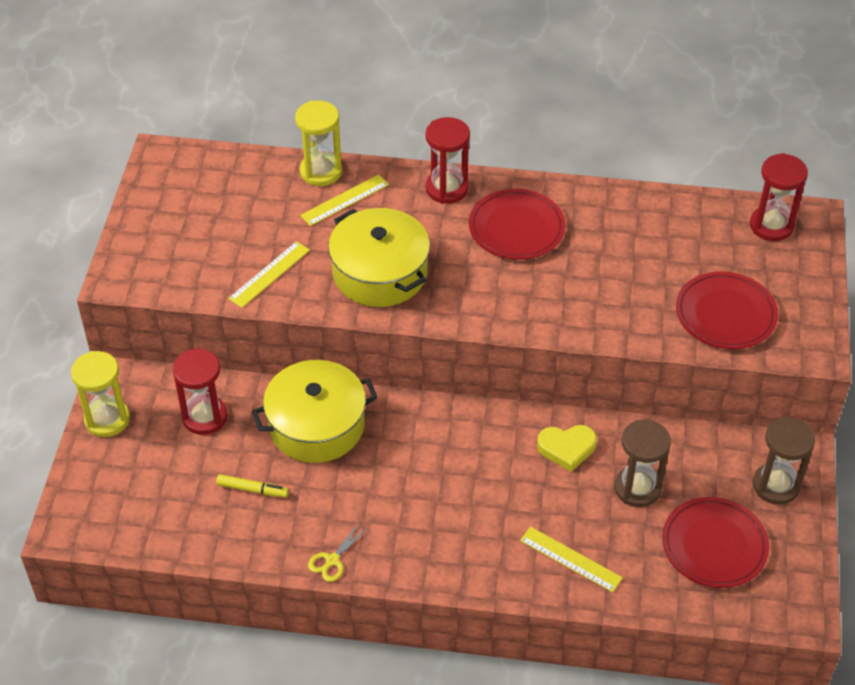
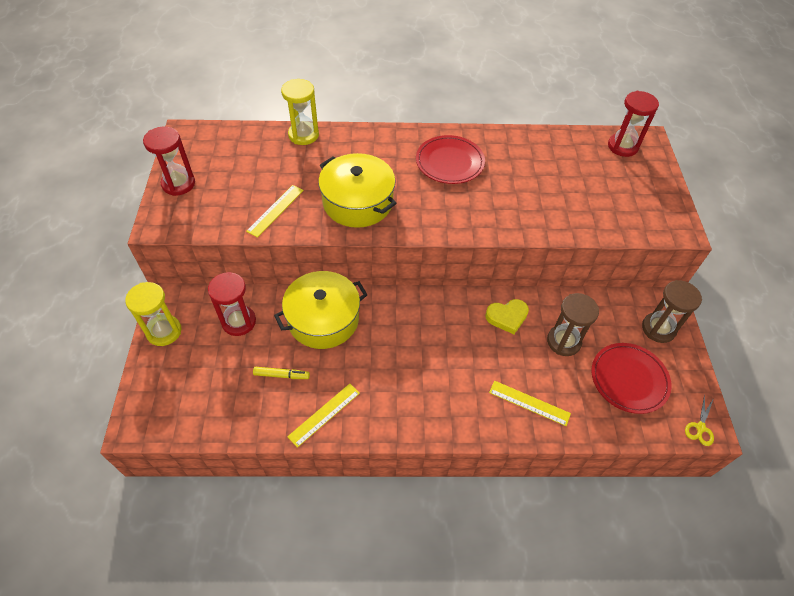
camera: 10 degrees left, 5 degrees up
(332, 560) = (351, 426): yellow scissors -> yellow scissors (700, 427)
(345, 200) = (324, 153): yellow ruler -> yellow ruler (324, 414)
(447, 188) = (395, 139): red hourglass -> red hourglass (178, 184)
(725, 314) = (610, 209): red plate -> none

